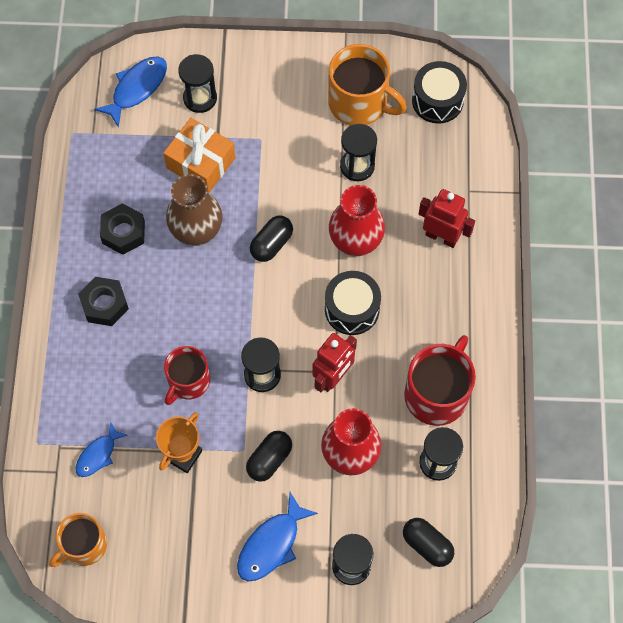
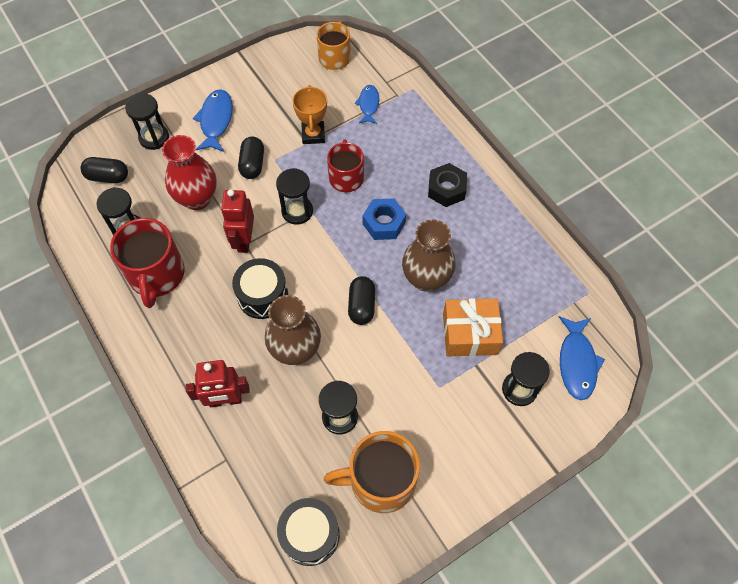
camera: 145 degrees right, 5 degrees down
(123, 232) = (479, 244): black nut -> none
(191, 308) = (384, 223): none -> blue nut
(355, 242) = (295, 350): red vase -> brown vase

